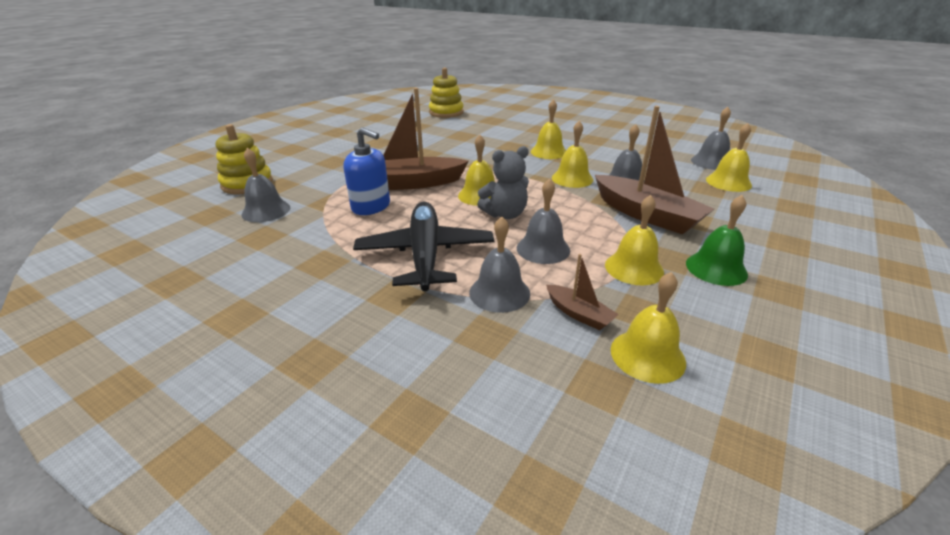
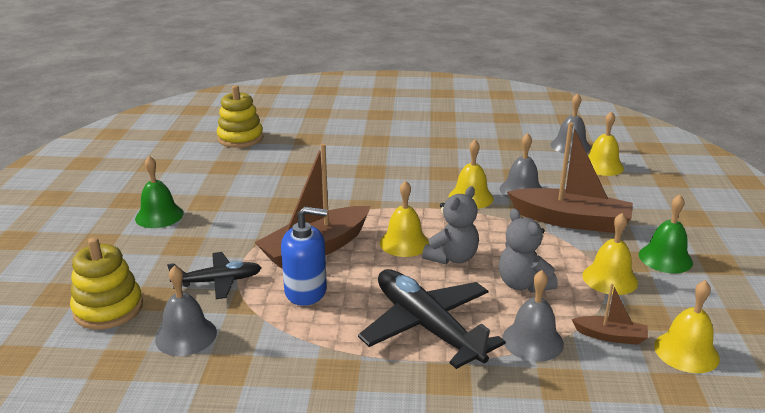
camera: 30 degrees left, 5 degrees down
(325, 186) = (218, 281): none -> black plane
(341, 143) = (159, 216): none -> green bell
(543, 249) = (523, 284): grey bell -> grey teddy bear
(548, 152) = (415, 169): yellow bell -> none

